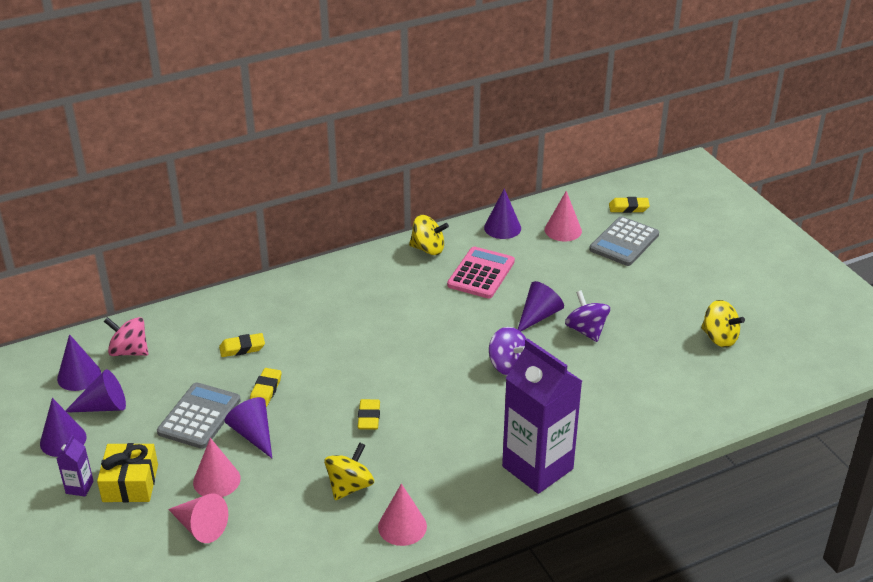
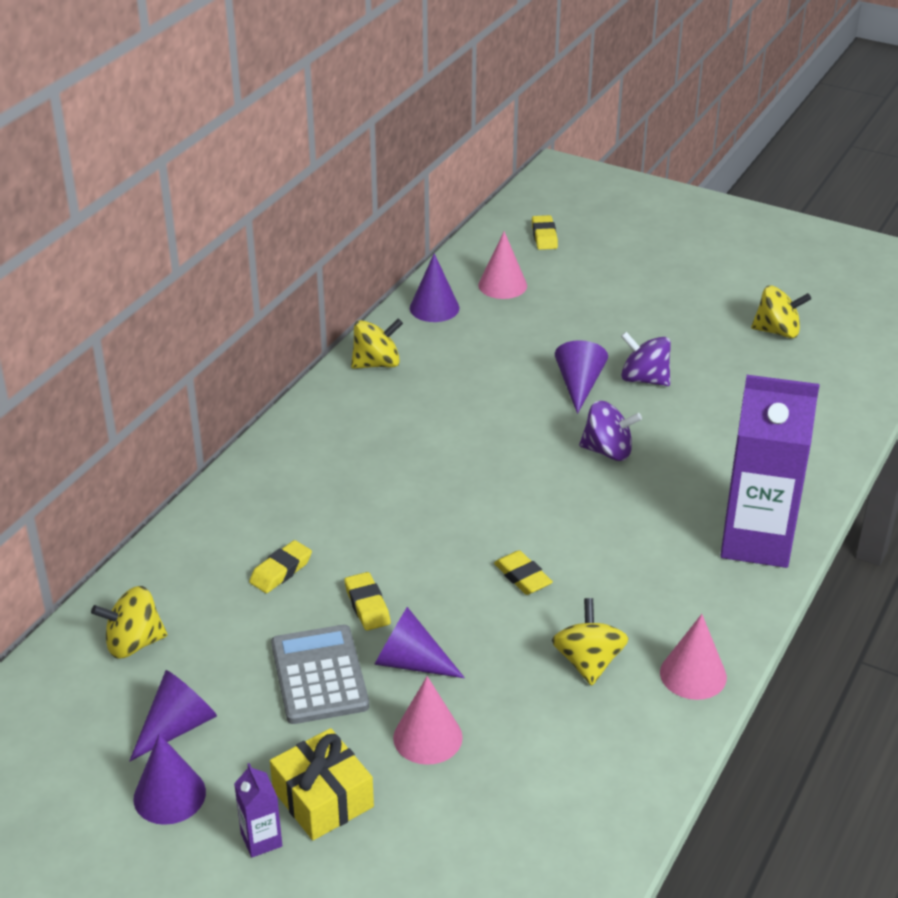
camera: 35 degrees left, 0 degrees up
(79, 376) = (98, 706): purple cone -> none
(129, 351) = (134, 643): pink spinning top -> yellow spinning top
(200, 527) = (471, 801): pink cone -> none
(481, 273) = (467, 366): pink calculator -> none
(624, 242) = (579, 273): grey calculator -> none
(628, 208) = (544, 236): yellow eraser -> yellow eraser turned 60 degrees counterclockwise

